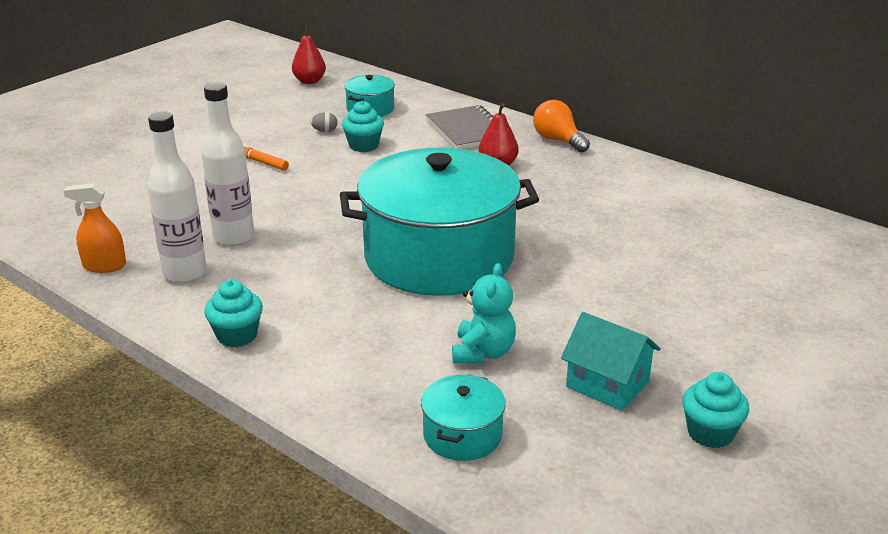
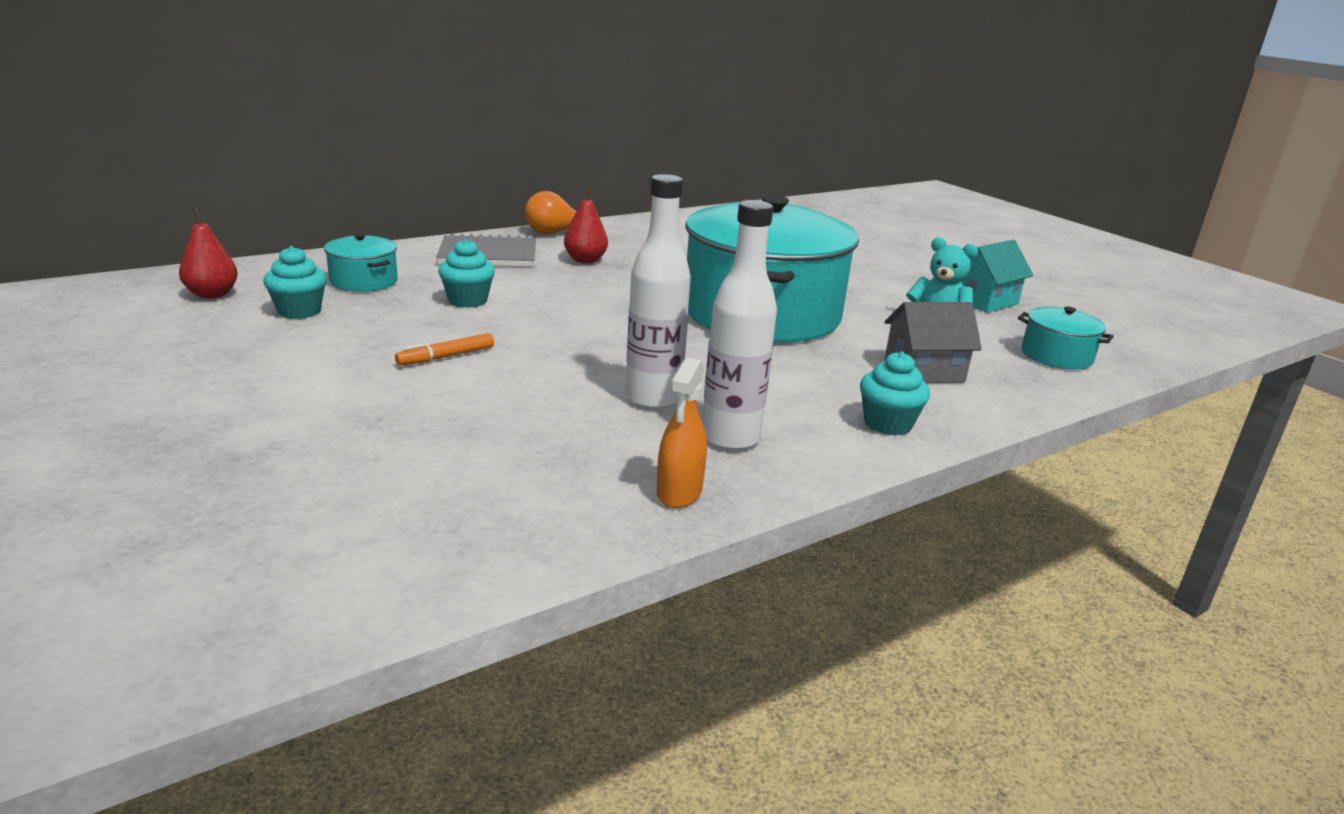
camera: 75 degrees left, 5 degrees down
(325, 131) = (397, 311): grey egg -> none
(362, 349) = (924, 370): none -> grey house
(710, 433) = (1041, 288): turquoise cupcake -> turquoise cupcake (299, 311)

